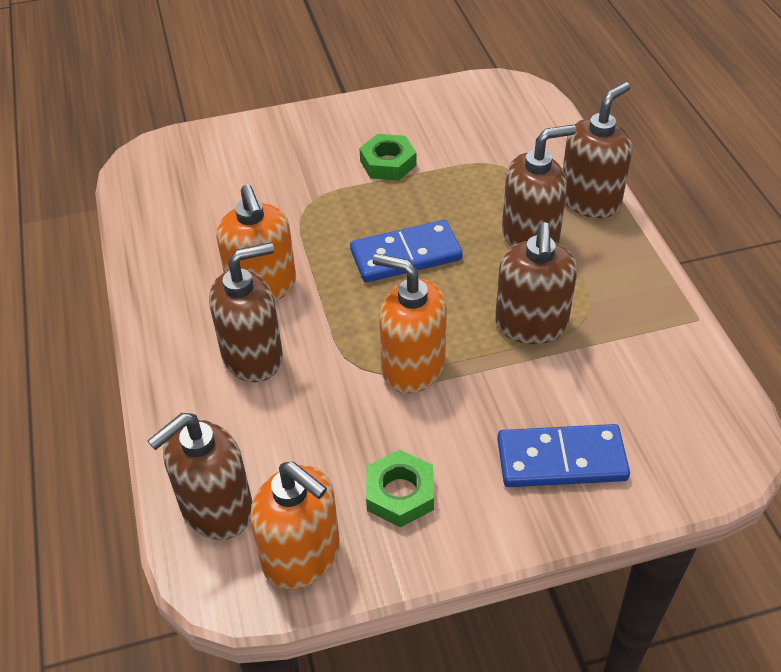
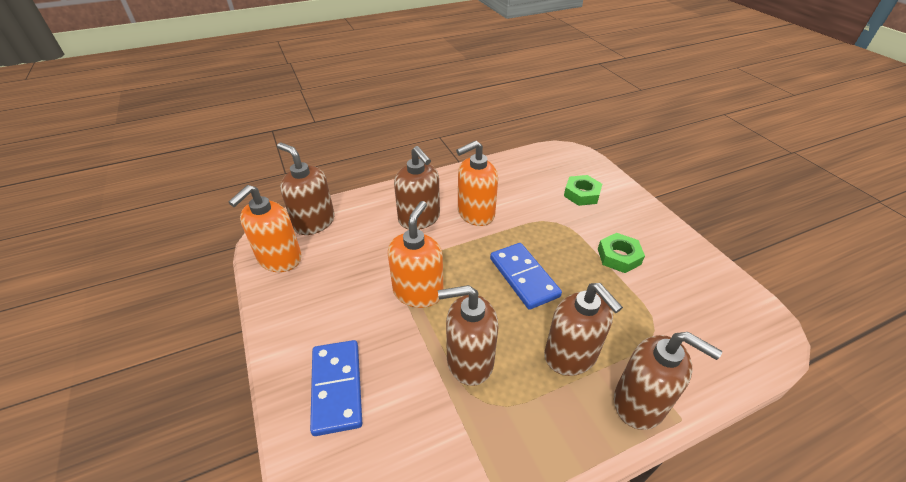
camera: 80 degrees right, 5 degrees down
(400, 493) = (316, 296): green nut -> green nut (581, 194)

